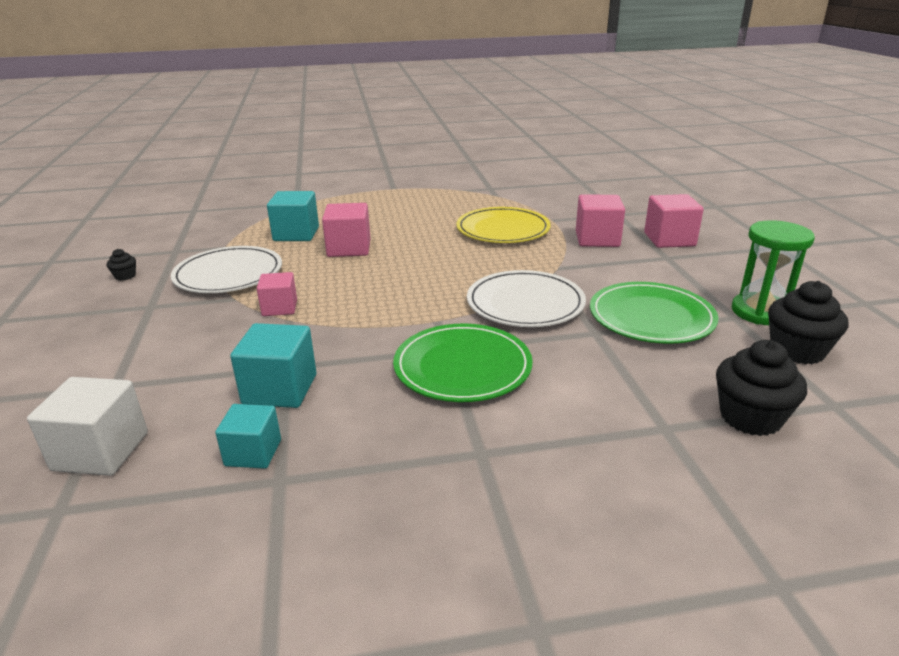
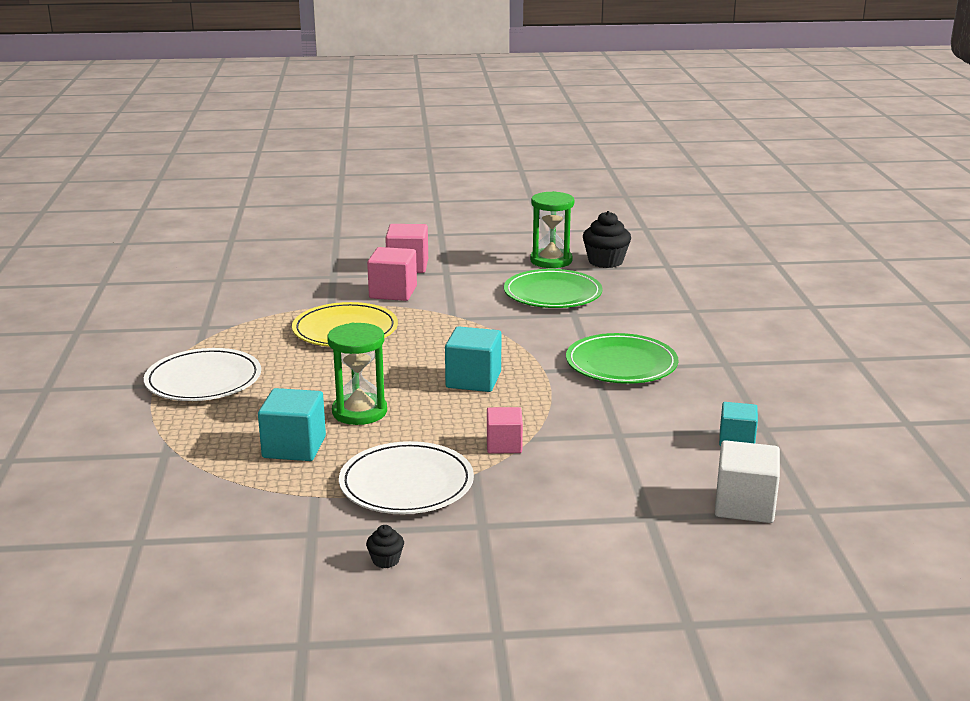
camera: 85 degrees left, 5 degrees down
(280, 389) = (653, 435): turquoise cube -> turquoise cube (473, 380)
(349, 248) = (359, 412): pink cube -> green hourglass
(525, 303) = (519, 334): white plate -> white plate (203, 380)
(750, 417) = (681, 287): black cupcake -> none

